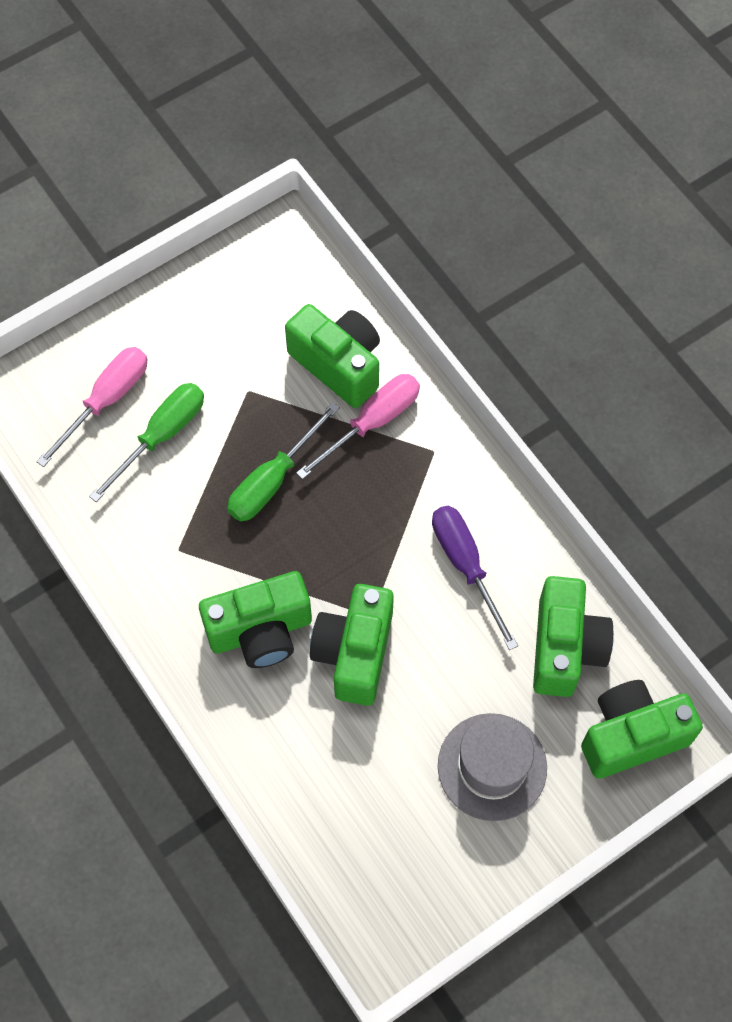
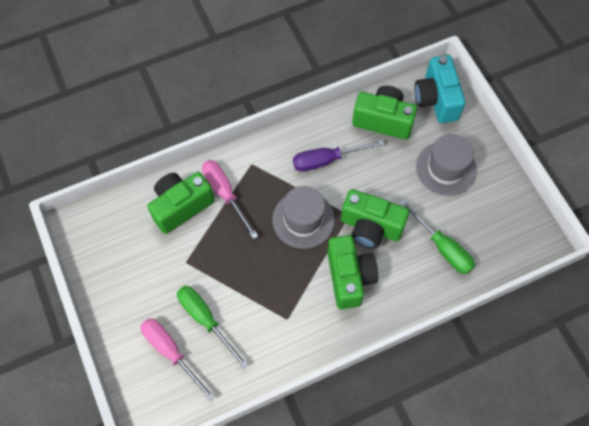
camera: 80 degrees left, 0 degrees up
(273, 480) = (251, 256): green screwdriver -> green screwdriver (442, 247)
(349, 546) = (303, 219): none -> grey hat
(631, 736) = (436, 99): green camera -> turquoise camera

